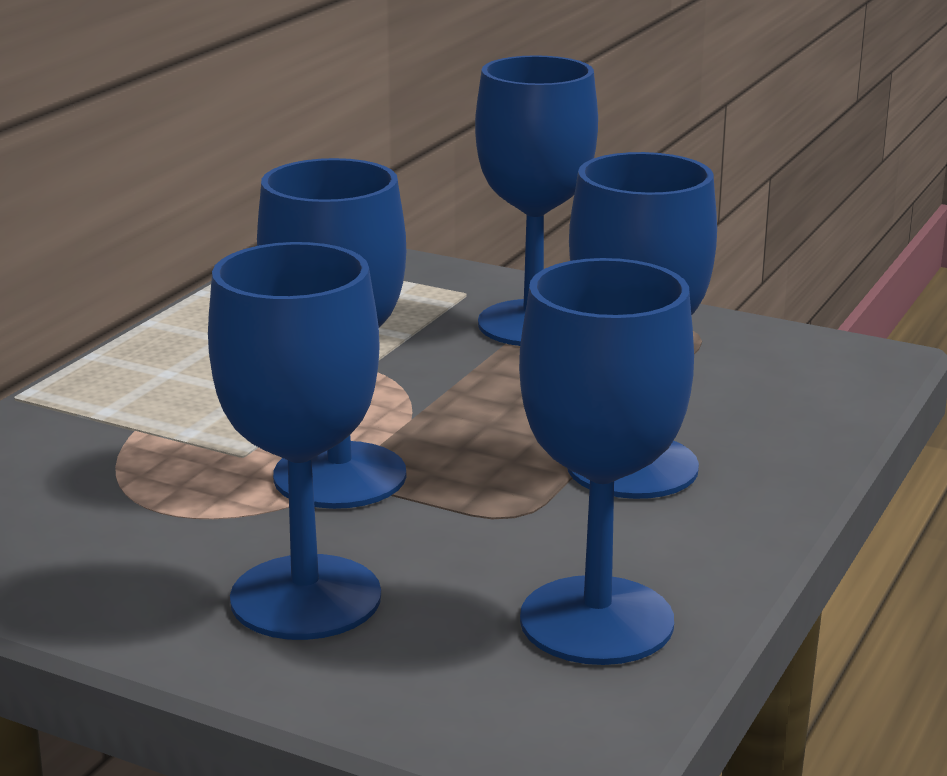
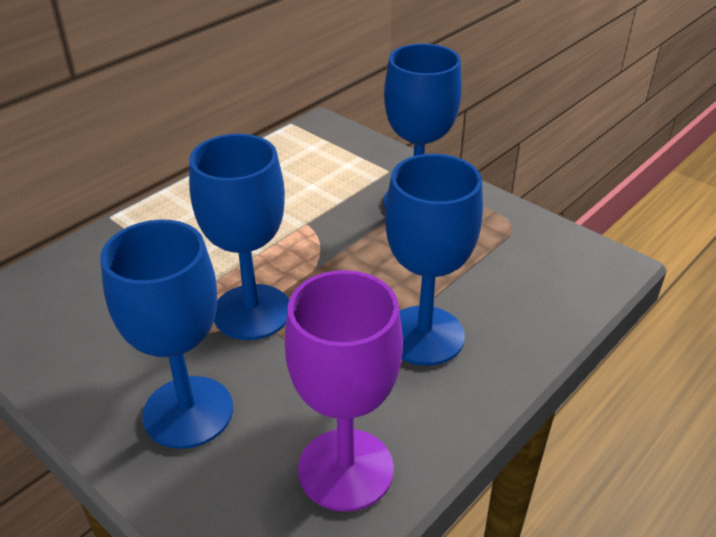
camera: 15 degrees right, 15 degrees up
(596, 621) = (345, 469): blue goblet -> purple goblet

